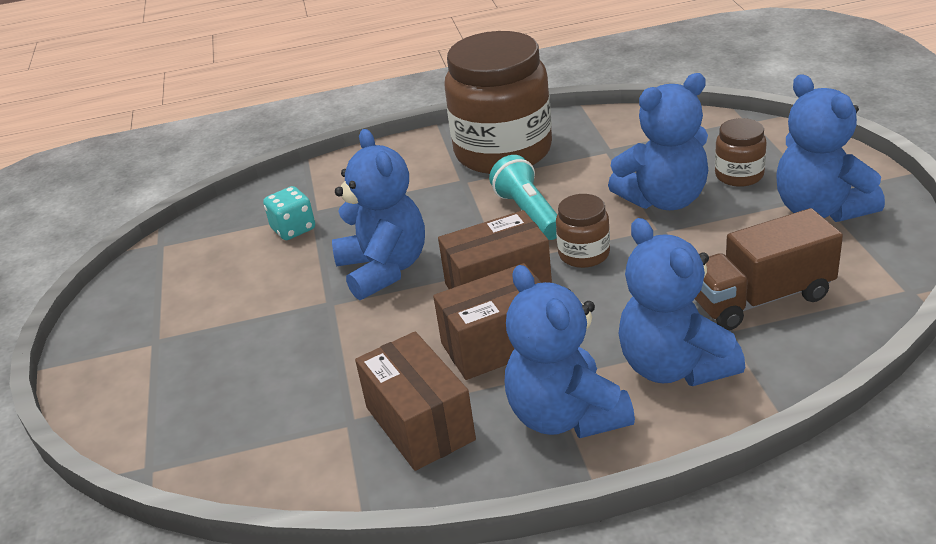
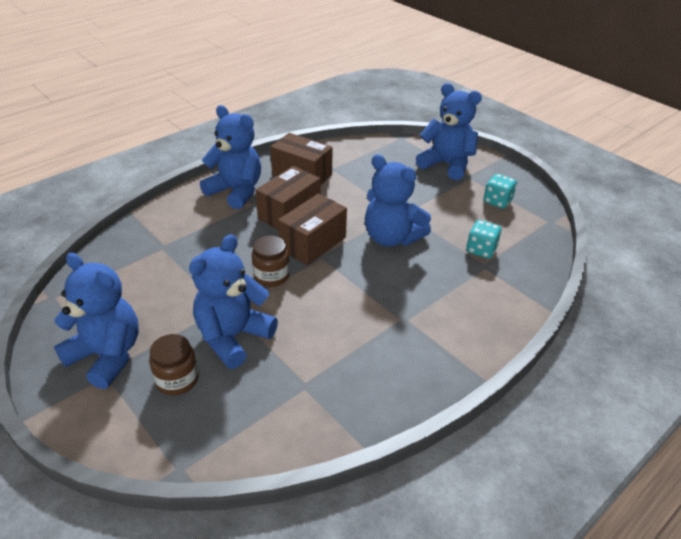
camera: 145 degrees right, 5 degrees up
(180, 287) = (497, 201): none -> turquoise dice
(503, 151) = (397, 360): brown jar -> none
(529, 213) = (329, 299): turquoise flashlight -> none
(674, 366) = (190, 223): blue teddy bear -> blue teddy bear (446, 164)
(760, 298) = (148, 271): brown truck -> none

